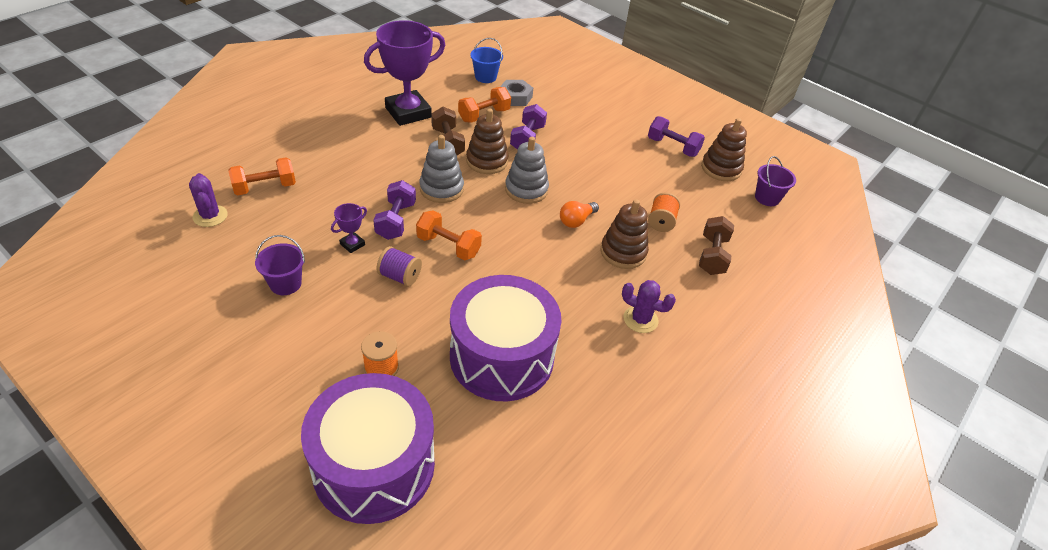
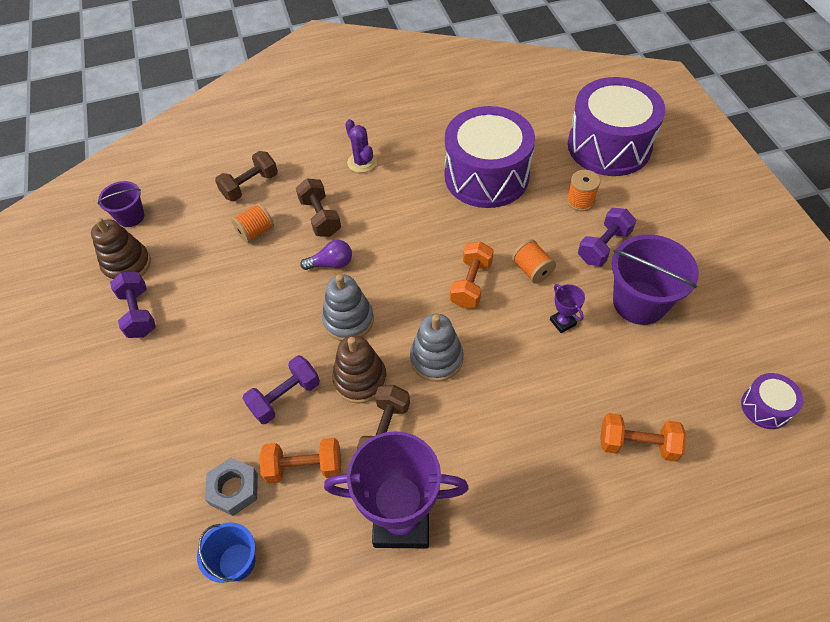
camera: 140 degrees left, 10 degrees up
(158, 241) = (765, 407): none -> purple drum
(210, 216) = (707, 422): purple cactus -> none
(285, 284) = (639, 302): purple bucket -> purple bucket, size x1.74
(352, 244) = (562, 322): purple trophy -> purple trophy turned 75 degrees clockwise
(396, 221) = (507, 334): purple dumbbell -> purple dumbbell (603, 246)
(400, 276) = (532, 270): purple spool -> orange spool
(448, 246) = (471, 284): orange dumbbell -> orange dumbbell turned 45 degrees clockwise
(576, 221) = (331, 263): orange light bulb -> purple light bulb
(623, 252) = (320, 217): brown stacking toy -> brown dumbbell

